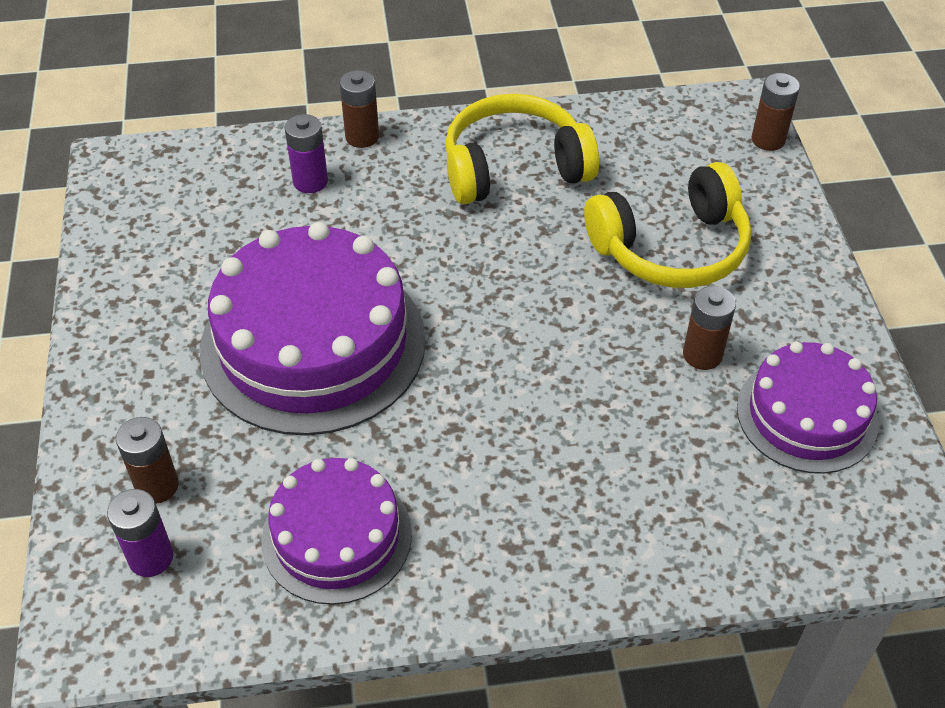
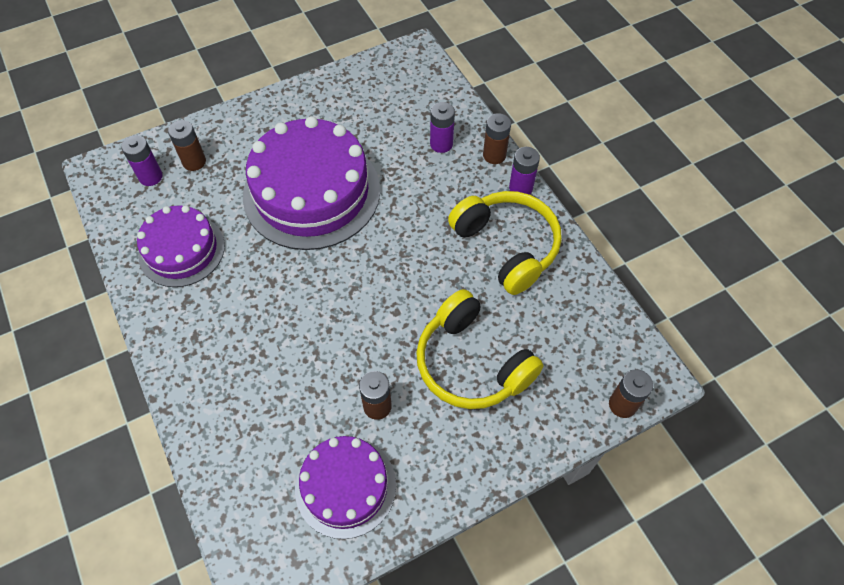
camera: 70 degrees right, 10 degrees up
(430, 129) = (520, 188): none -> purple battery

